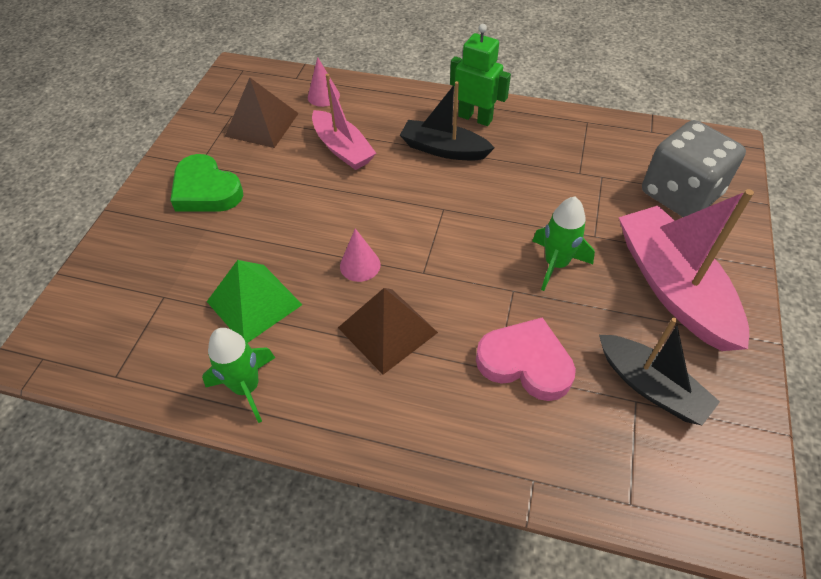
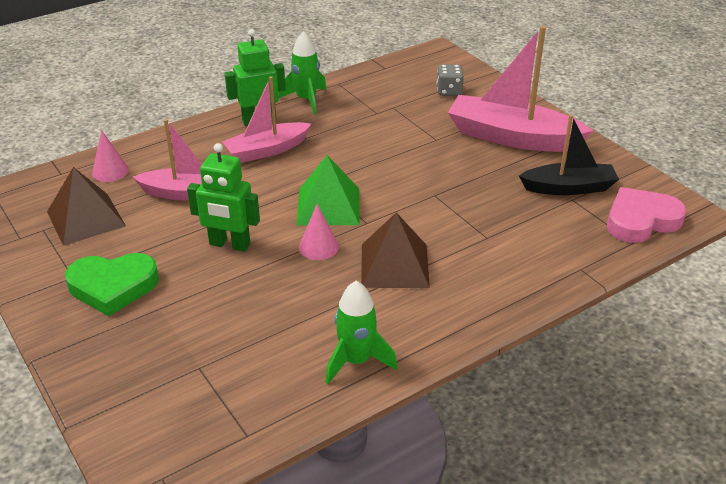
camera: 50 degrees left, 15 degrees down
(254, 303) = (279, 318): green pyramid -> green pyramid (328, 206)
(309, 213) = (229, 244): none -> green robot
(443, 149) = (266, 150): black boat -> pink boat
(525, 363) = (496, 223): pink heart -> pink heart (641, 220)
(556, 264) = (437, 166): green rocket -> green rocket (306, 100)
(680, 194) = (449, 91): grey dice -> grey dice, size x0.46

